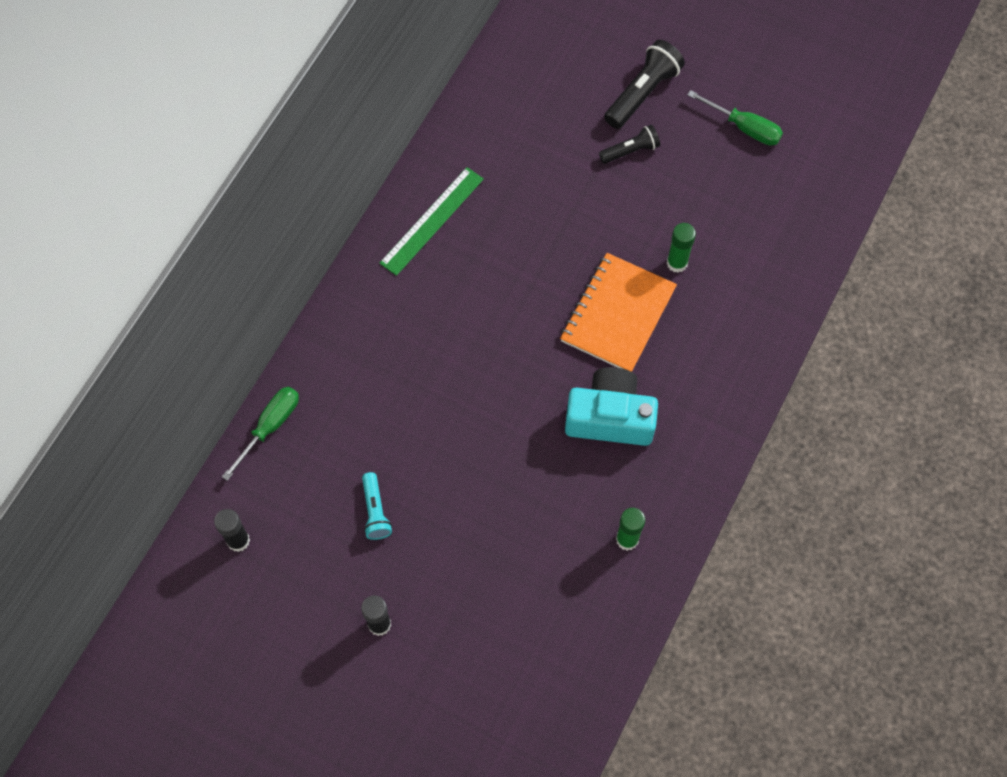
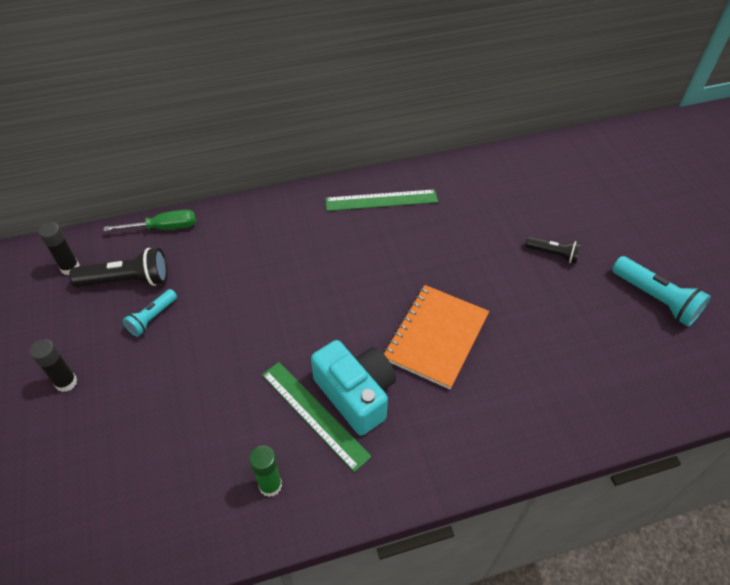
camera: 45 degrees right, 15 degrees down
(598, 461) = (314, 414): none -> green ruler
(617, 314) = (436, 337): orange notebook -> orange notebook turned 45 degrees counterclockwise
(642, 93) = (597, 230): black flashlight -> black flashlight (127, 280)
(677, 263) = (514, 340): green glue stick -> none
(744, 127) = (655, 299): green screwdriver -> turquoise flashlight

